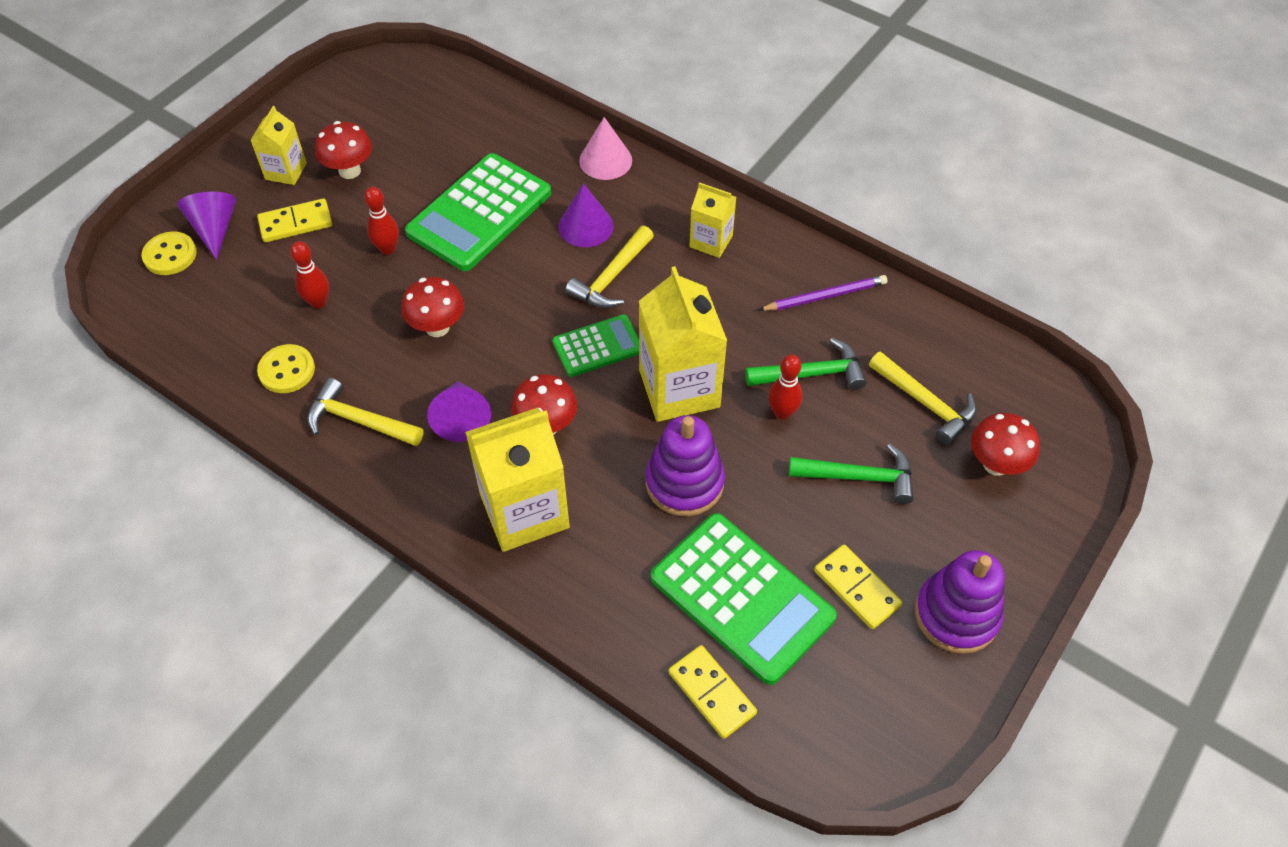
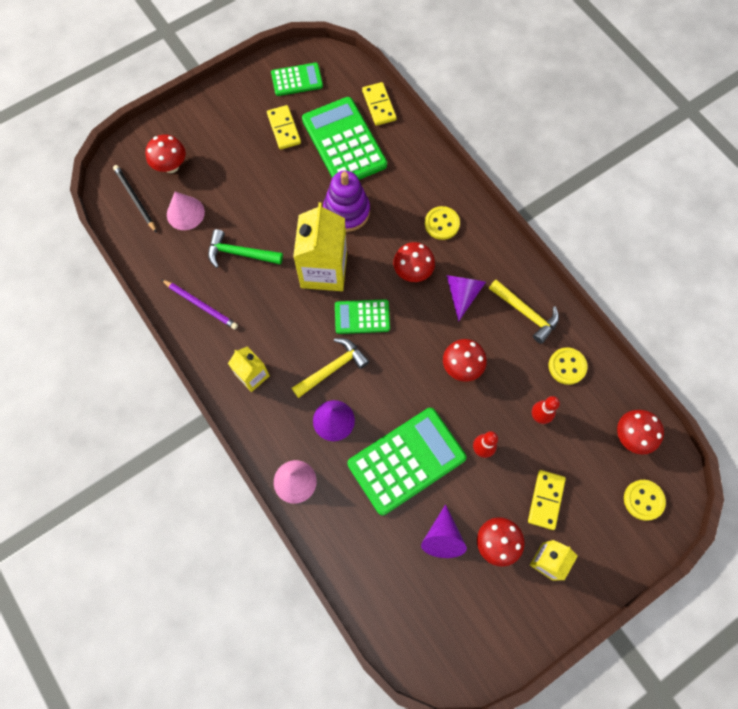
camera: 160 degrees left, 15 degrees up
(188, 315) = (631, 436): none -> red mushroom
(215, 229) = (608, 516): purple cone -> purple cone (442, 537)
(295, 223) = (546, 500): yellow domino -> yellow domino turned 75 degrees counterclockwise
(524, 511) = (442, 224): yellow carton -> yellow button
(782, 413) = (271, 234): red bowling pin -> none
(825, 296) = (201, 305): purple pencil -> purple pencil turned 150 degrees counterclockwise
(859, 477) = (249, 183): green hammer -> none
(887, 694) = (297, 80): none -> green calculator
(926, 403) = (185, 213): yellow hammer -> pink cone
(956, 615) = (242, 102): purple stacking toy -> none
(1012, 399) = (135, 199): none -> black pencil

